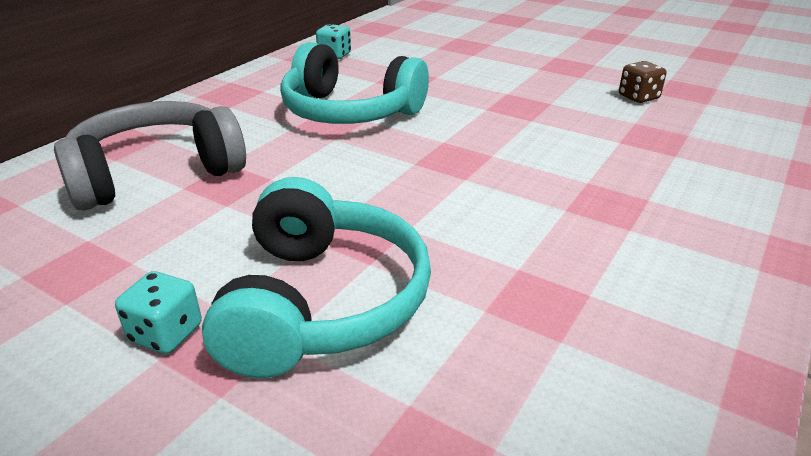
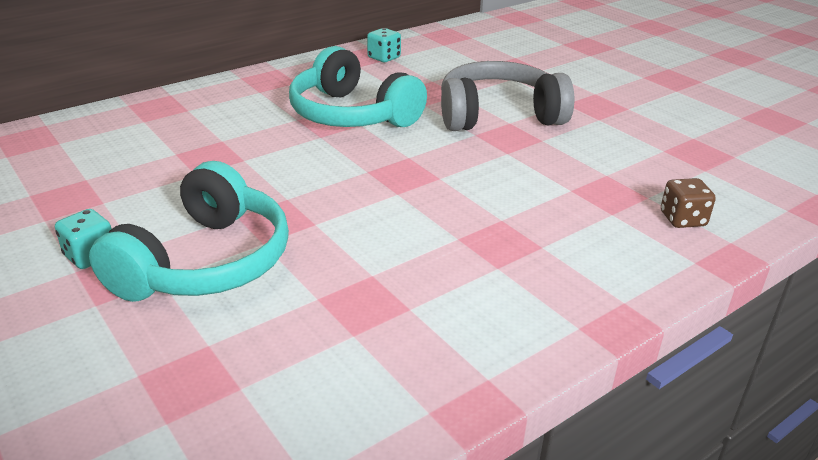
camera: 20 degrees right, 0 degrees up
(156, 173) = (164, 138): grey headphones -> grey headphones (498, 115)
(638, 97) = (637, 150): brown dice -> brown dice (682, 219)

